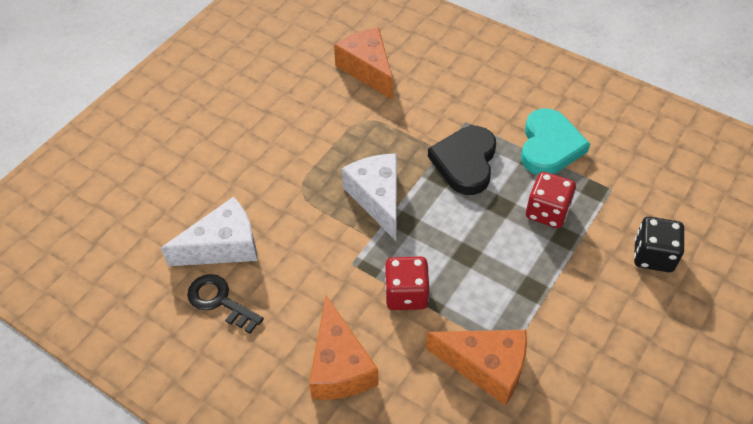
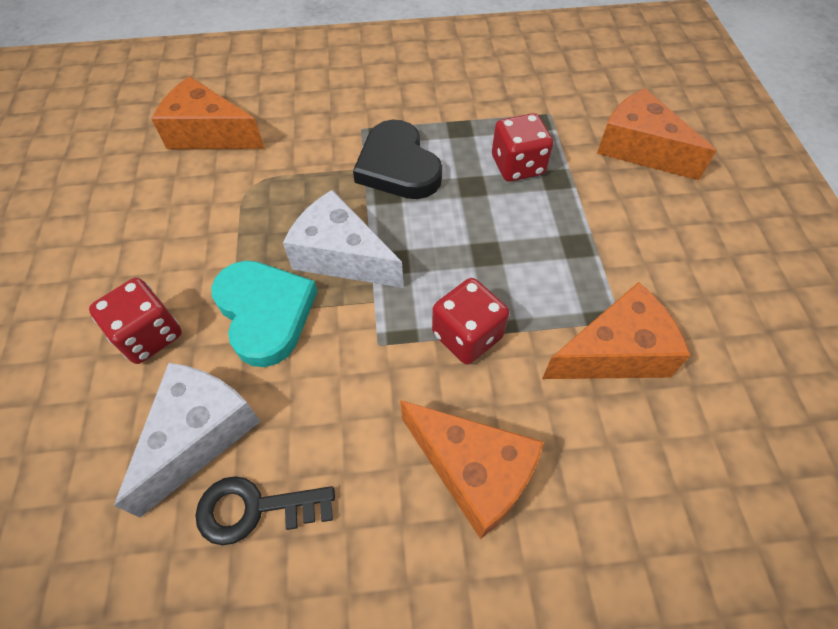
camera: 40 degrees left, 5 degrees up
(240, 176) = (149, 335): none -> red dice
(549, 146) = (461, 107): turquoise heart -> turquoise heart (265, 313)
(653, 256) = (640, 149): black dice -> orange cheese

